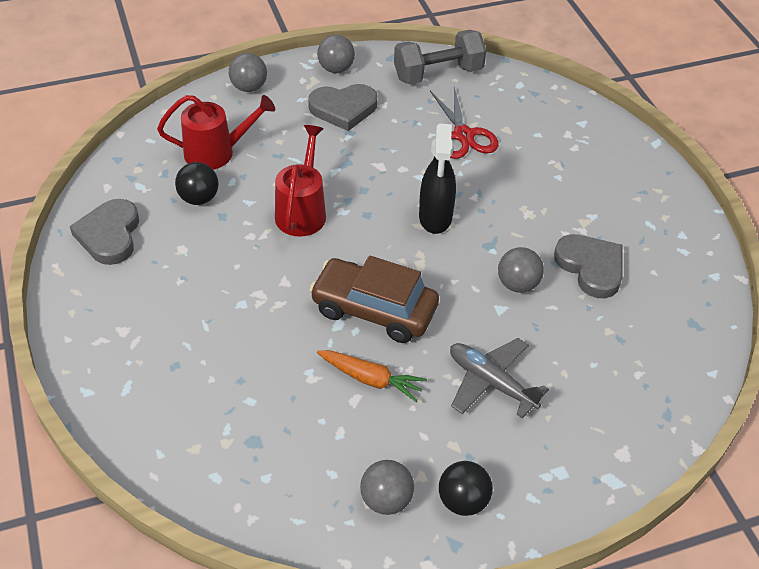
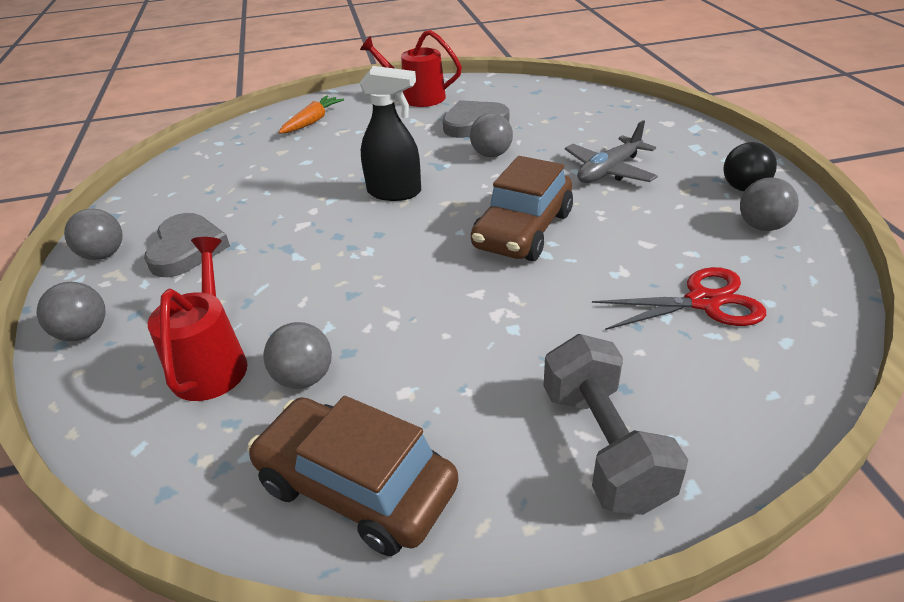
camera: 80 degrees left, 10 degrees down
(109, 235) = (356, 487): grey heart -> brown car
(199, 198) = (304, 378): black ball -> grey ball
(302, 211) = (359, 280): red watering can -> red watering can (416, 97)
(371, 379) = (617, 233): orange carrot -> orange carrot (312, 121)
(438, 74) = (168, 185): grey dumbbell -> grey dumbbell (603, 446)
(463, 135) = (278, 174): red scissors -> red scissors (703, 302)

